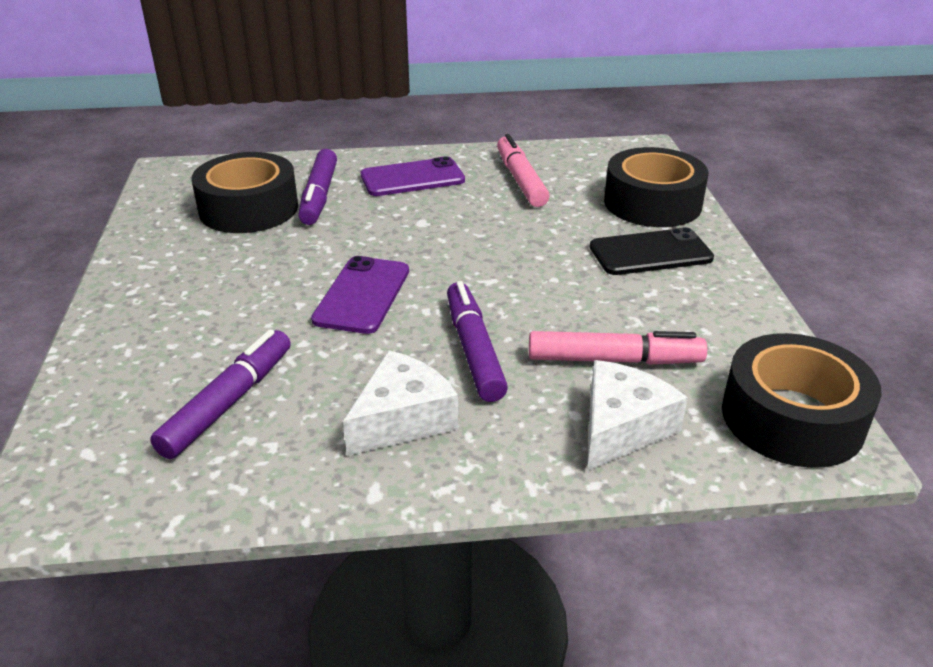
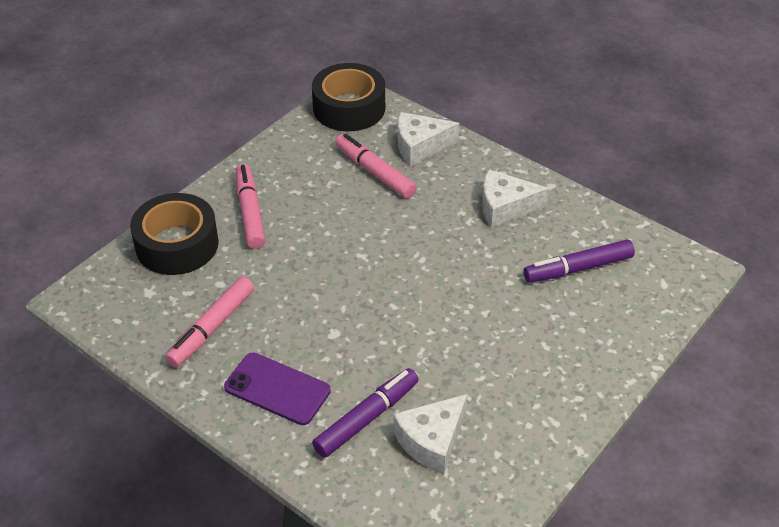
camera: 135 degrees left, 10 degrees up
(249, 208) = (432, 441): black tape -> white cheese
(362, 295) = (443, 294): purple phone -> none
(474, 350) = (430, 219): purple marker -> none
(650, 253) = (250, 212): black phone -> pink marker

